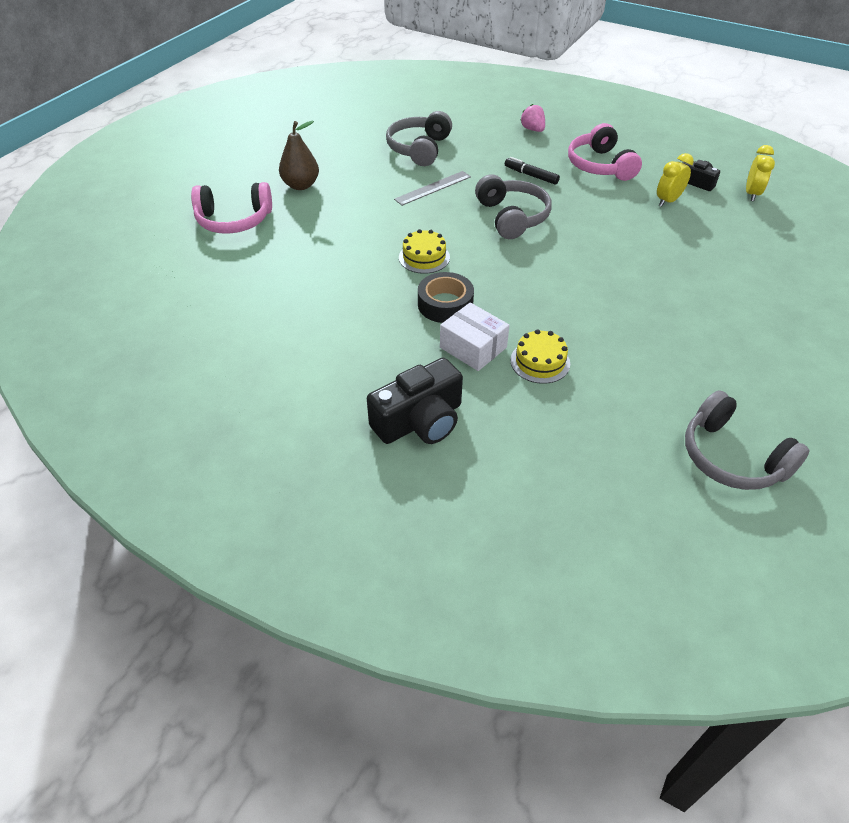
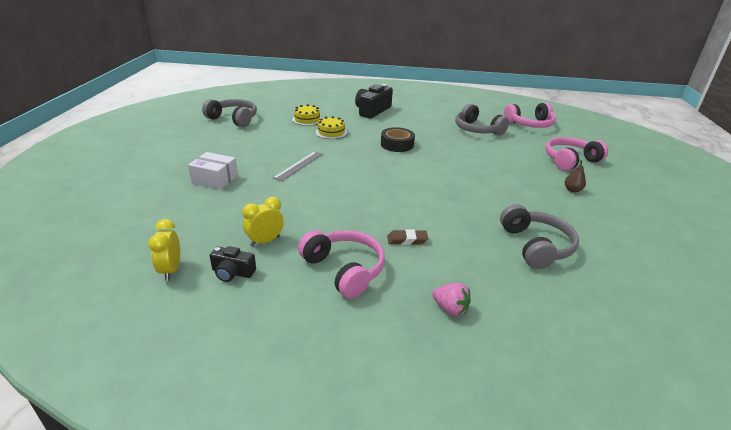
camera: 155 degrees right, 15 degrees down
(167, 303) = (530, 124): none -> pink headphones
(301, 185) = (572, 190): brown pear -> brown pear, size x0.60
(424, 257) = (431, 162): yellow cake -> yellow cake (307, 119)
(433, 188) = (478, 209): grey ruler -> grey ruler (299, 165)
(473, 347) = (368, 132): white box -> white box (215, 179)
(512, 217) = (396, 198): grey headphones -> grey headphones (477, 130)
(531, 175) = (407, 240): black marker -> brown eraser
(668, 201) = (265, 241): yellow clock -> yellow clock turned 150 degrees counterclockwise

